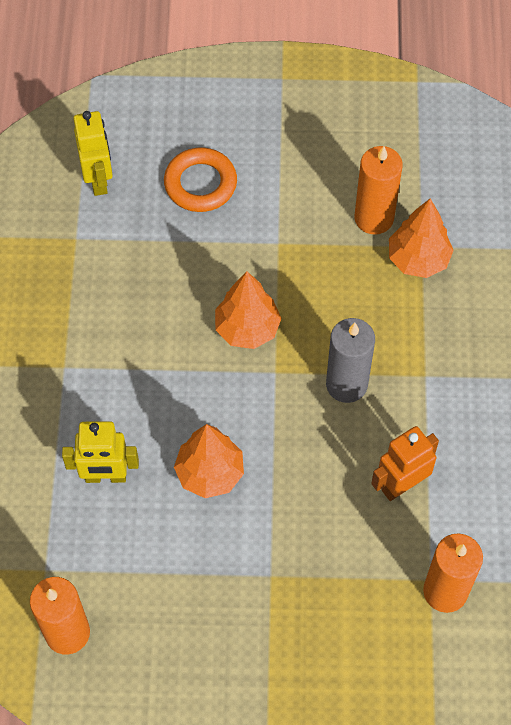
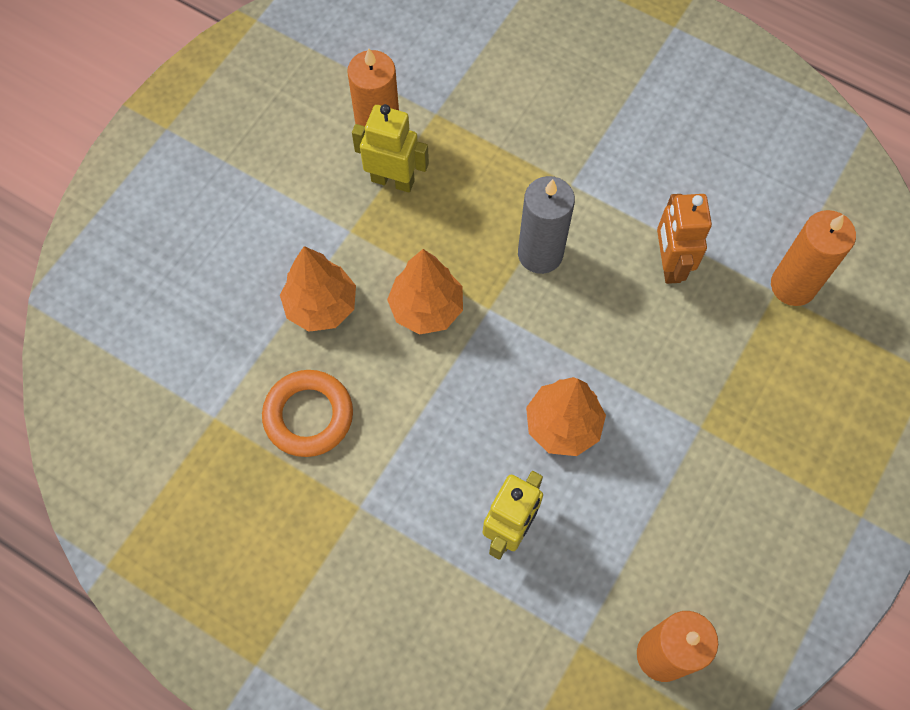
camera: 60 degrees left, 5 degrees up
(98, 180) = (159, 359): yellow robot -> yellow robot (393, 180)
(200, 184) = (234, 265): orange ring -> orange ring (308, 416)
(418, 259) = (447, 124): orange tree -> orange tree (321, 306)

